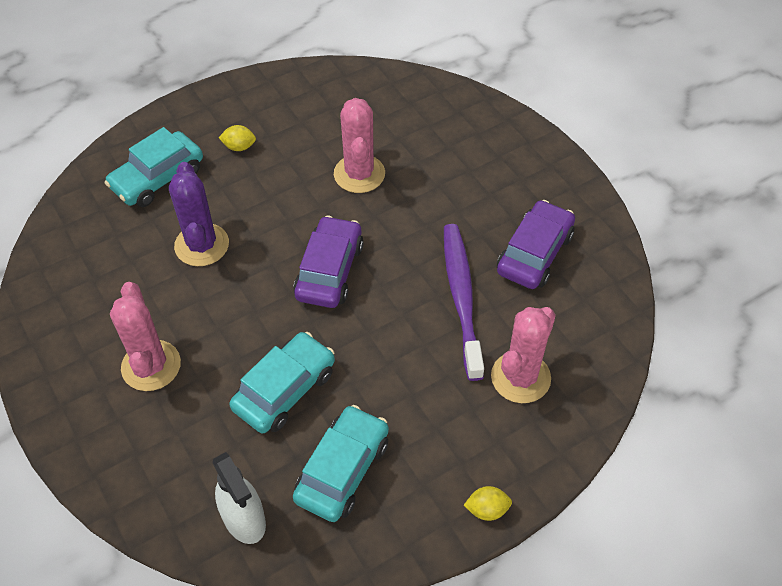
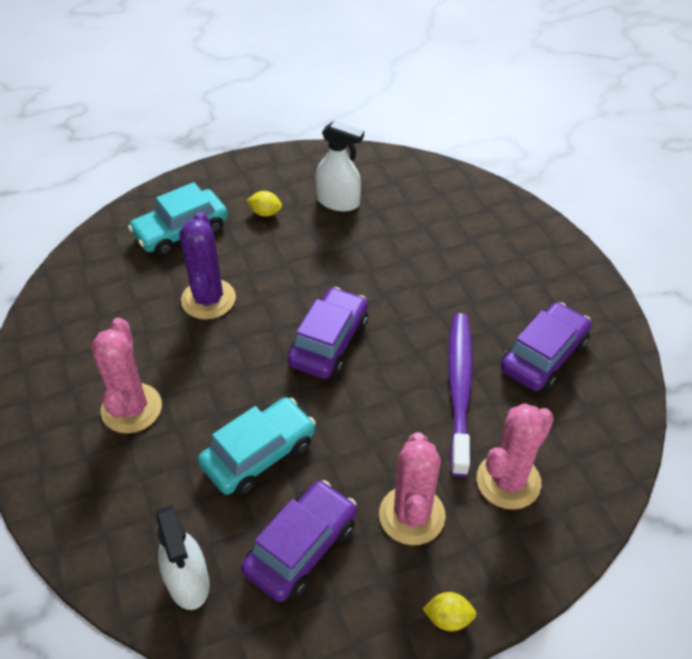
camera: 10 degrees right, 5 degrees down
(310, 125) = (338, 202): none -> white spray bottle
(342, 470) = (301, 547): turquoise car -> purple car
(359, 174) = (377, 253): pink cactus -> pink cactus (412, 515)

